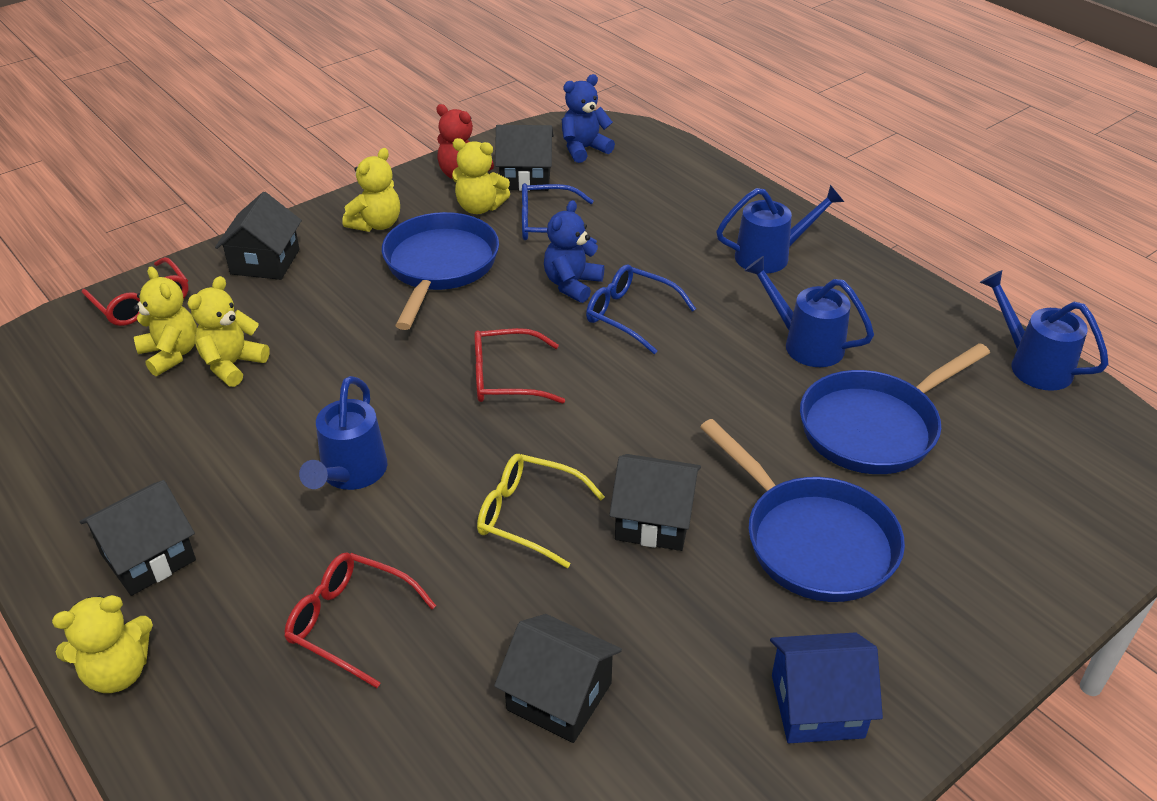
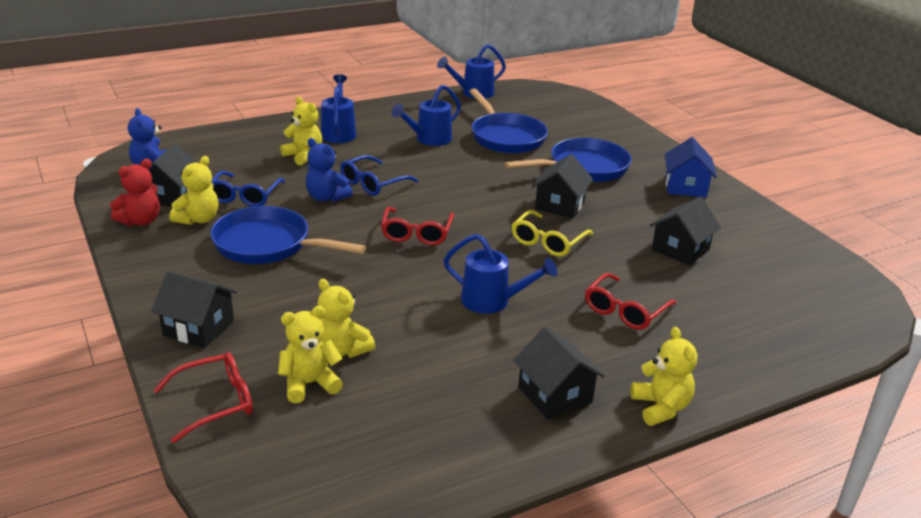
camera: 80 degrees left, 10 degrees down
(376, 224) = (184, 267): yellow teddy bear -> yellow teddy bear (304, 156)

